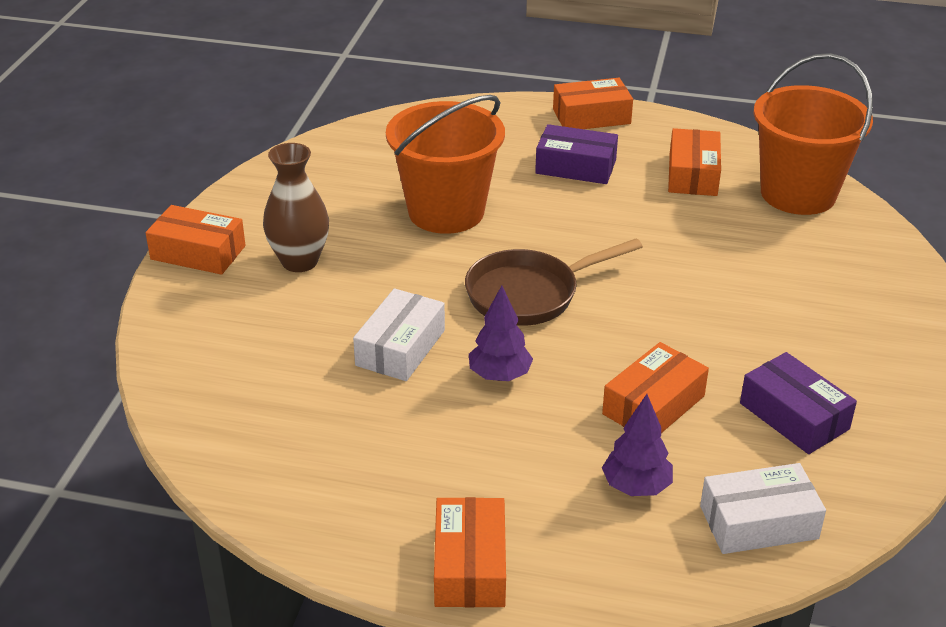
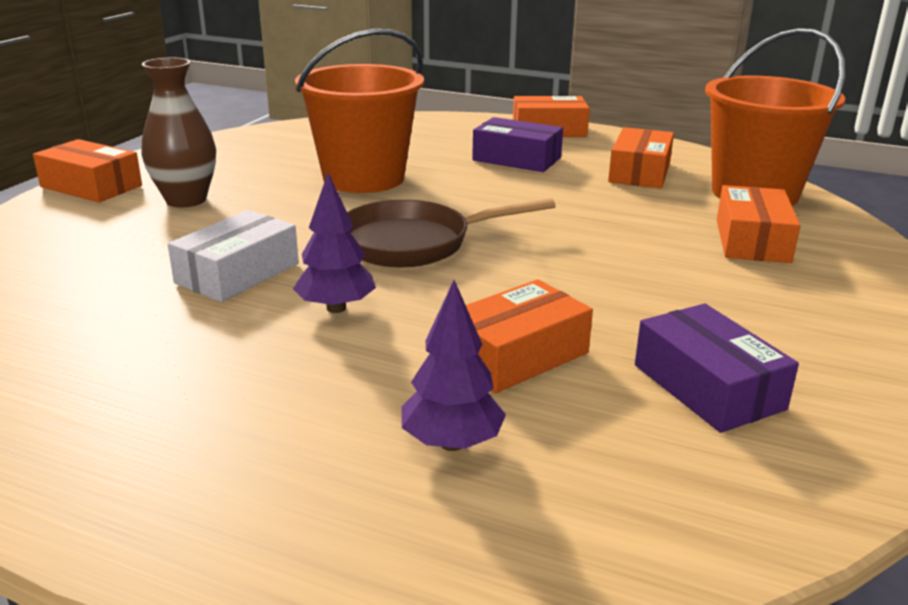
camera: 10 degrees right, 10 degrees down
(470, 566) = (152, 514): orange box -> orange box (752, 240)
(758, 522) = (621, 511): white box -> none

